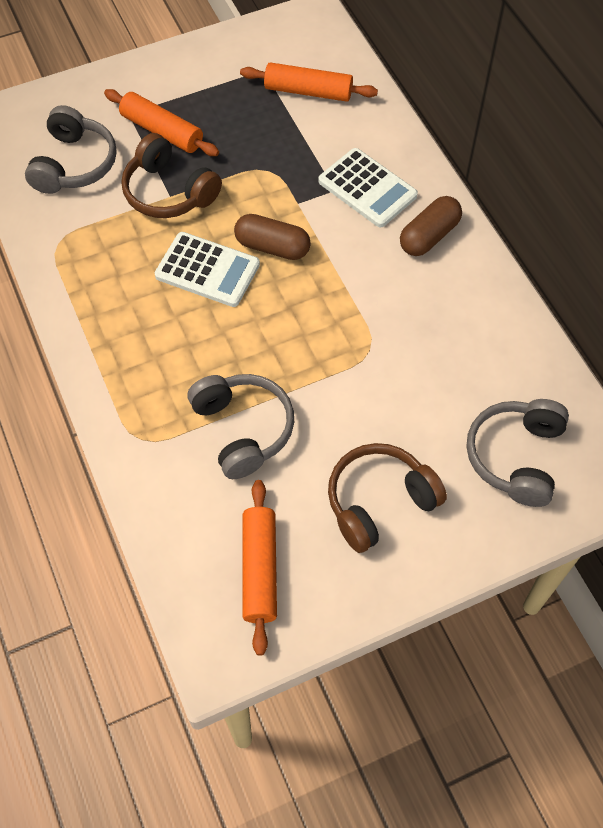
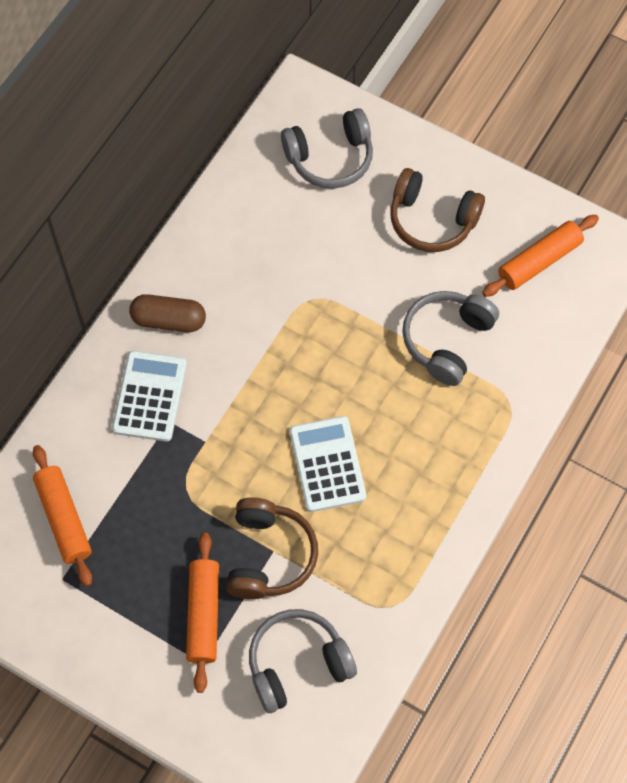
camera: 125 degrees left, 5 degrees up
(272, 247) = (266, 430): brown capsule -> none

